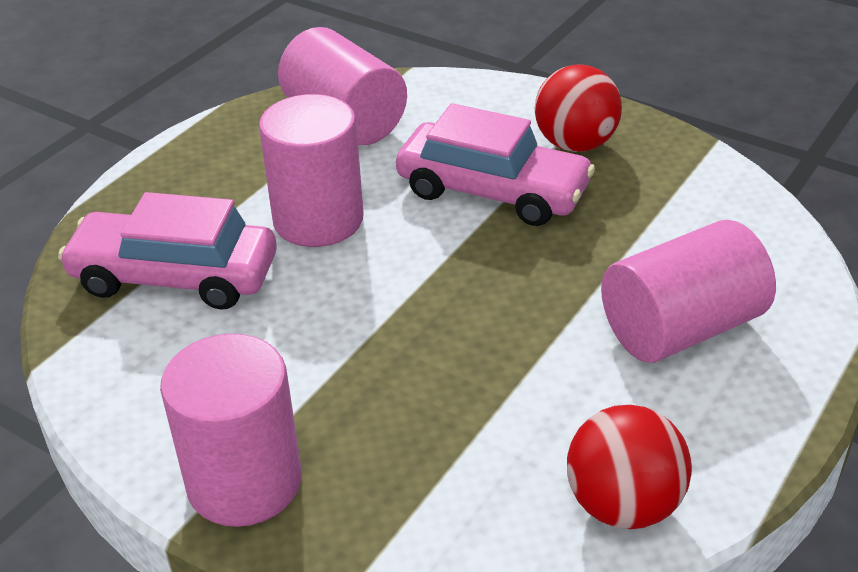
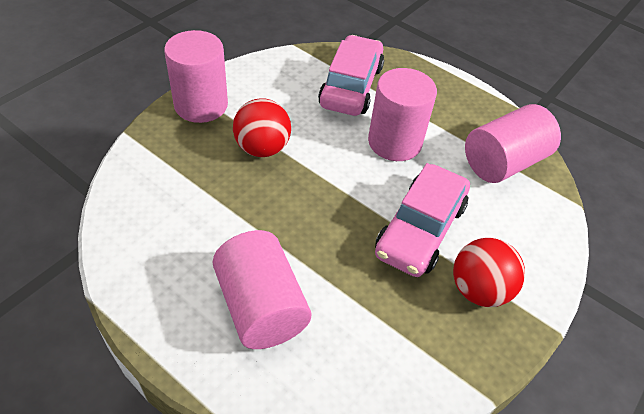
camera: 90 degrees right, 10 degrees up
(623, 505) = (132, 242): red ball -> red ball (262, 148)

